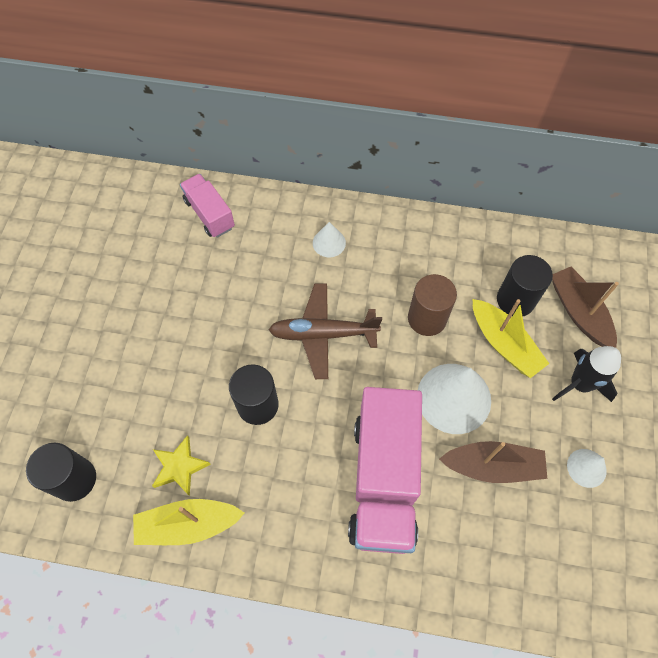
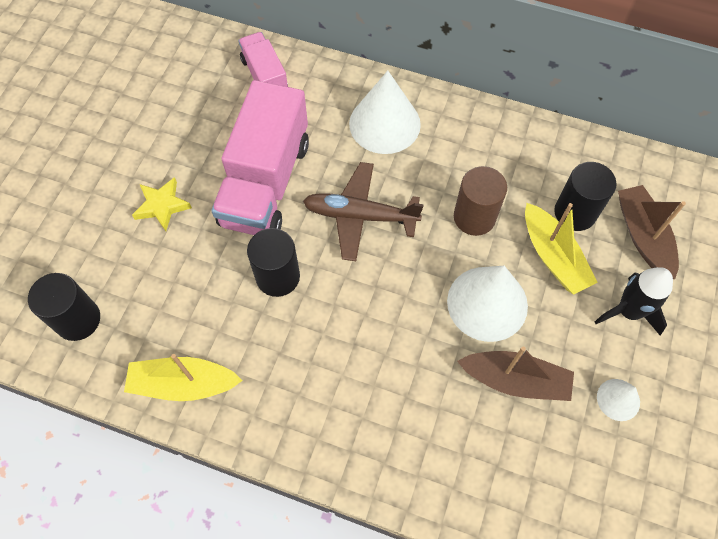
camera: 10 degrees right, 0 degrees up
(179, 467) = (186, 325): yellow star -> yellow star (162, 206)
(329, 243) = (384, 124): white cone -> white cone, size x1.99
(383, 479) = (395, 374): pink truck -> pink truck (266, 182)

